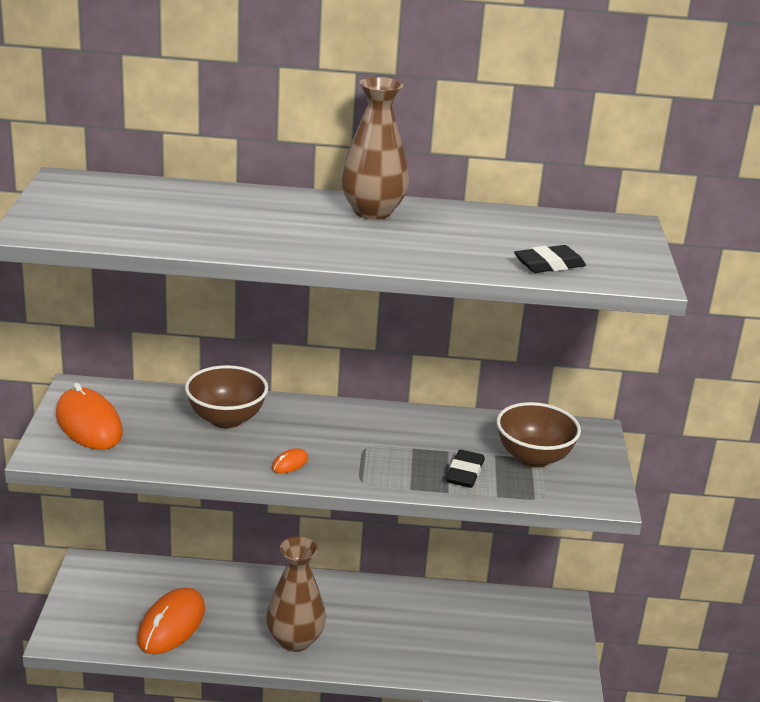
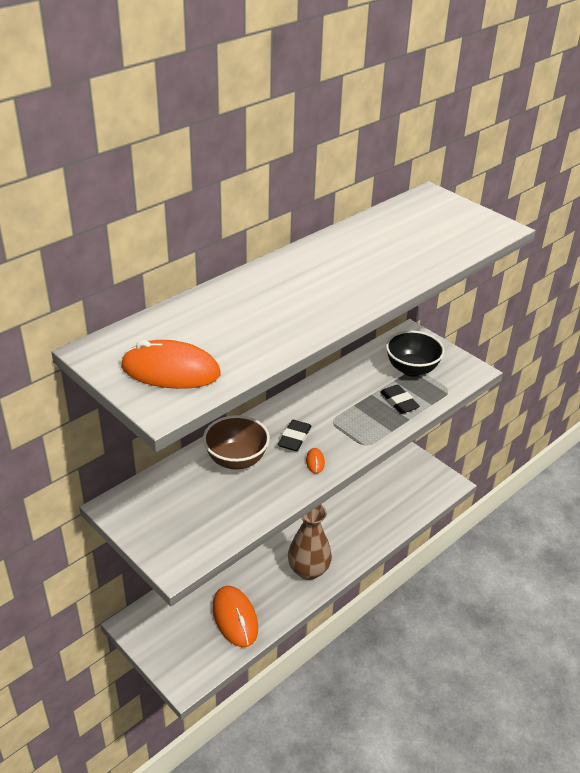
camera: 45 degrees left, 10 degrees up
(89, 424) = (166, 525): orange mouse -> orange mouse (170, 370)
(372, 212) = (311, 261): brown vase -> none
(533, 457) = (411, 369): brown bowl -> black bowl
(549, 264) = (452, 244): black eraser -> black eraser (294, 438)

